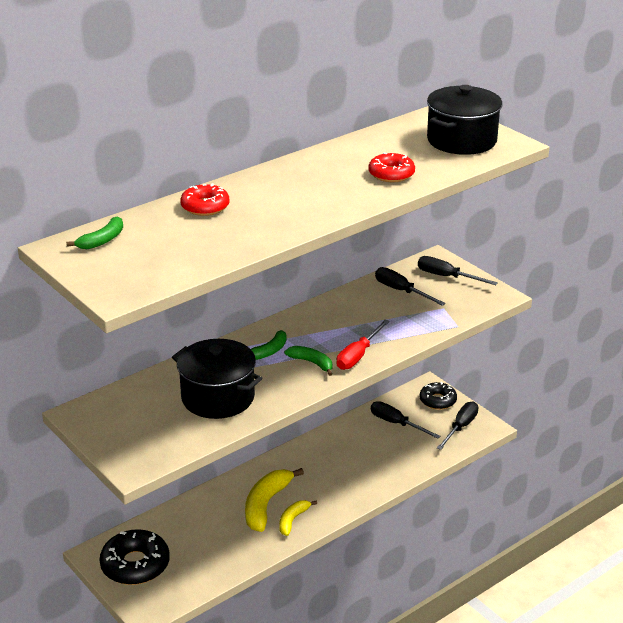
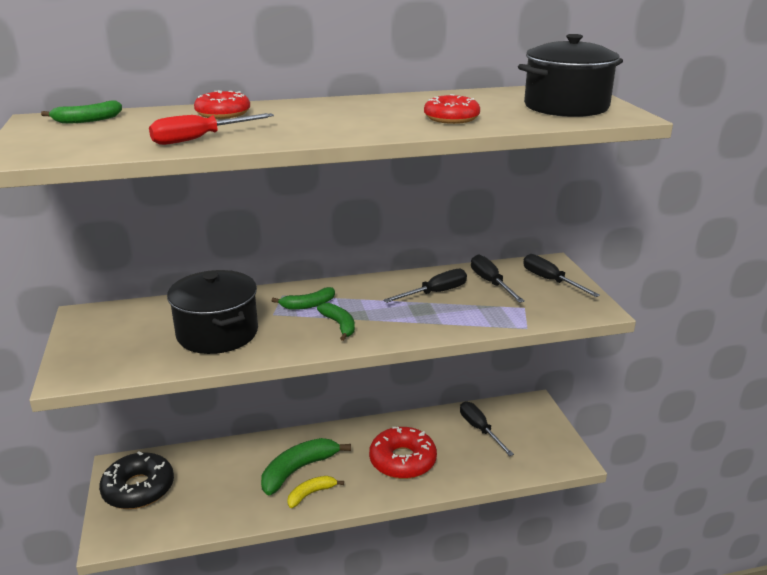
camera: 25 degrees right, 5 degrees down
(266, 505) = (298, 470): yellow banana -> green banana
(349, 469) = (402, 460): none -> red donut
(358, 355) = (393, 330): red screwdriver -> red screwdriver (199, 139)
(437, 400) = (536, 419): black donut -> none
(460, 427) = (545, 452): black screwdriver -> black screwdriver (435, 293)

